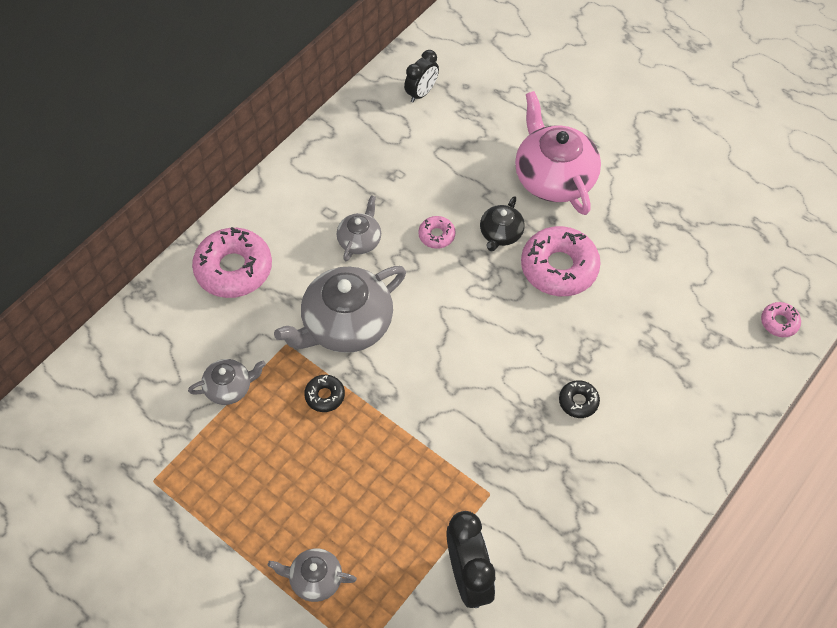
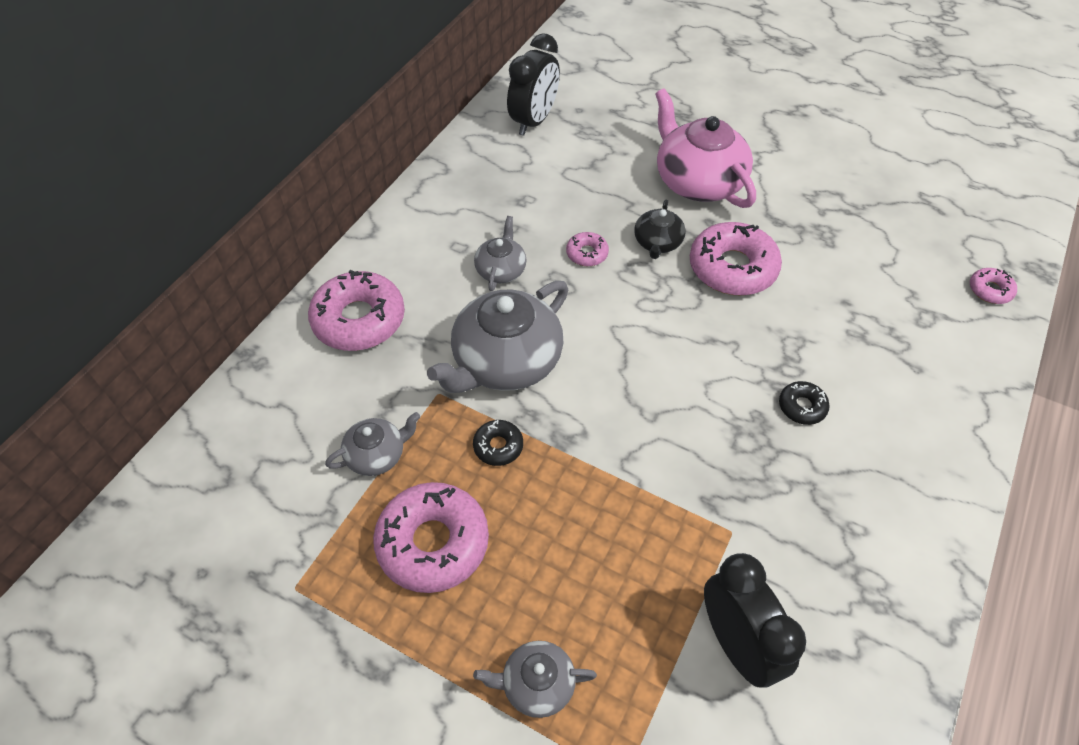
camera: 10 degrees left, 5 degrees down
(260, 464) = (433, 543): none -> pink donut
(421, 93) = (534, 121): black clock -> black clock, size x1.57

